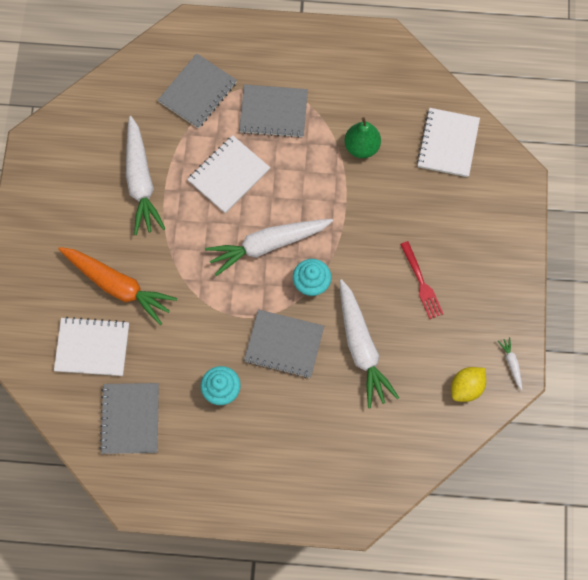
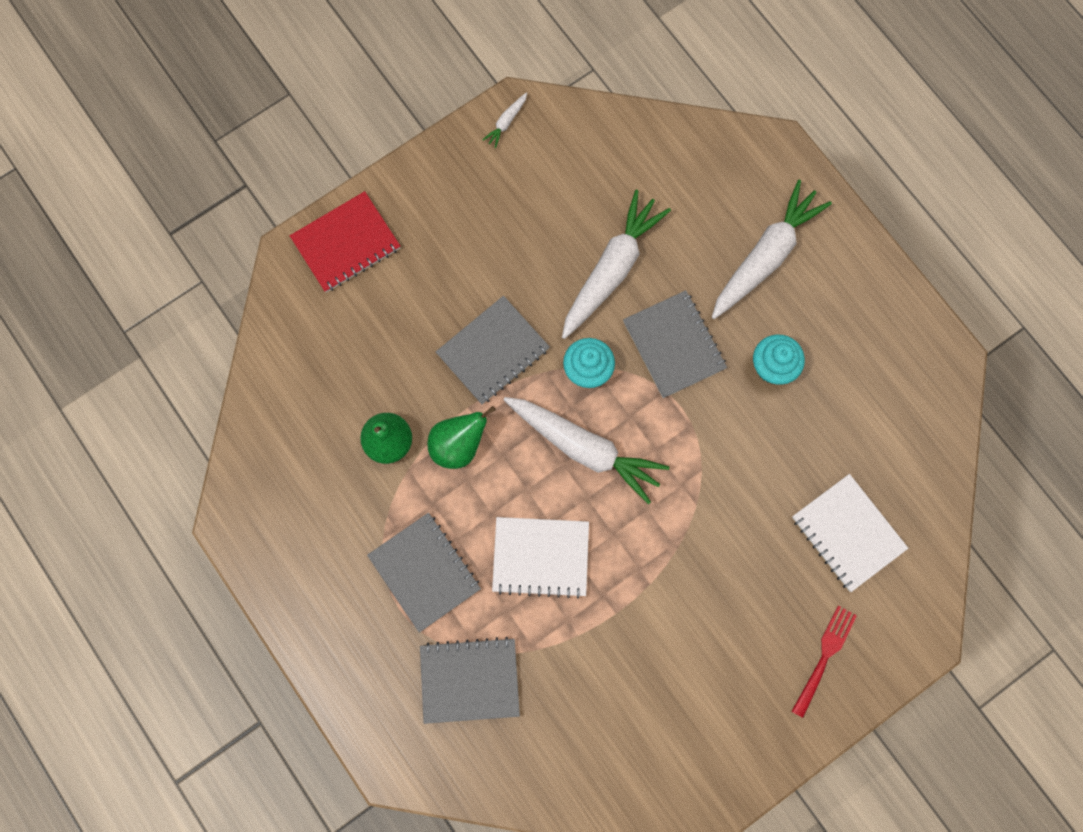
camera: 130 degrees left, 5 degrees up
(118, 286) = (763, 565): orange carrot -> none
(130, 419) = (880, 430): grey notebook -> grey notebook (493, 351)
(141, 181) = (629, 647): white carrot -> white carrot (765, 256)
(328, 181) = (458, 445): none -> green pear
(421, 282) = (494, 265): red fork -> red fork (824, 658)
(448, 143) = (311, 356): white notebook -> none
(466, 387) = (566, 145): yellow lemon -> none
(504, 211) = (346, 243): none -> red notebook

